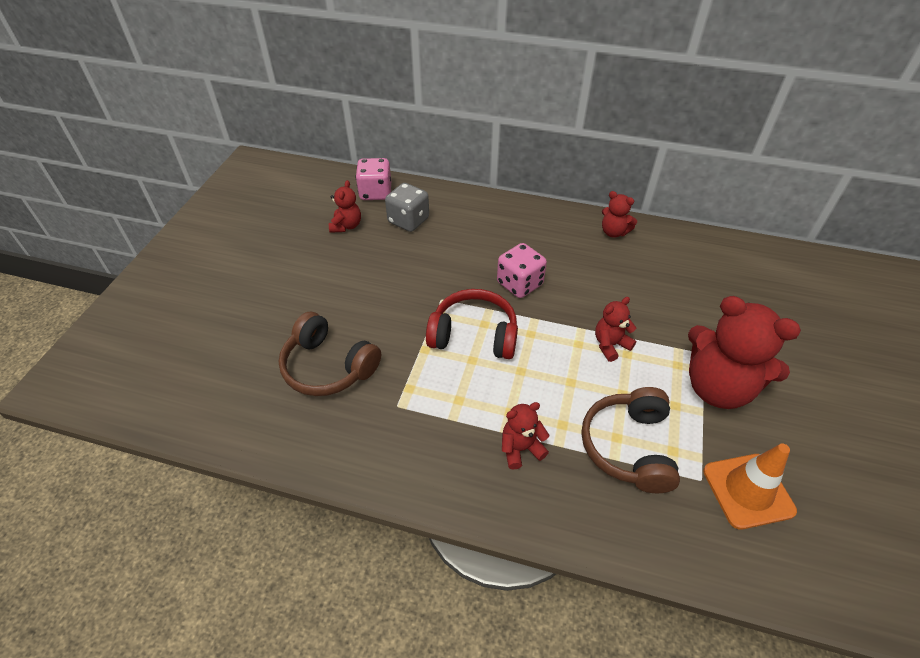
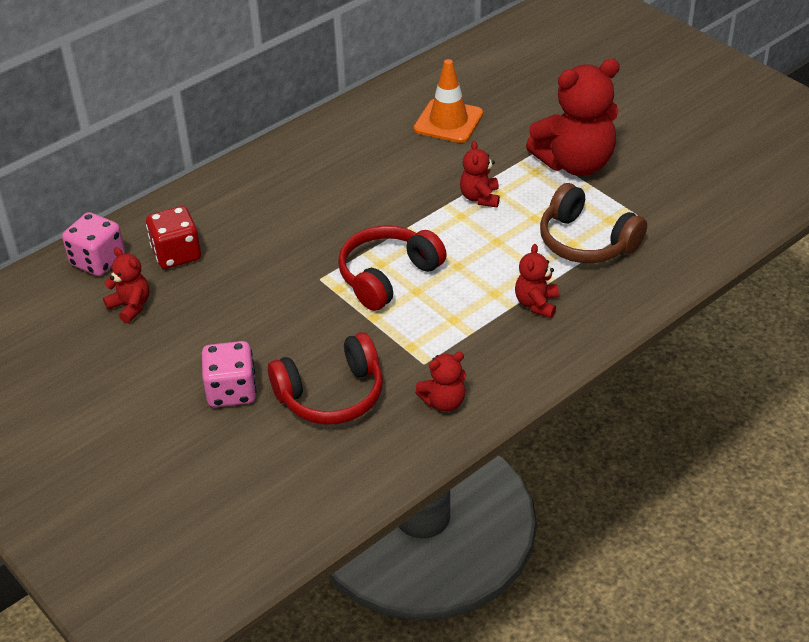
camera: 55 degrees left, 5 degrees down
(328, 367) = (331, 395): brown headphones -> red headphones
(408, 220) = (176, 254): grey dice -> red dice
(519, 284) = (354, 217): pink dice -> pink dice (231, 391)
(613, 232) = (350, 123): red teddy bear -> red teddy bear (444, 402)
(748, 491) = (671, 201): orange traffic cone -> orange traffic cone (448, 121)

